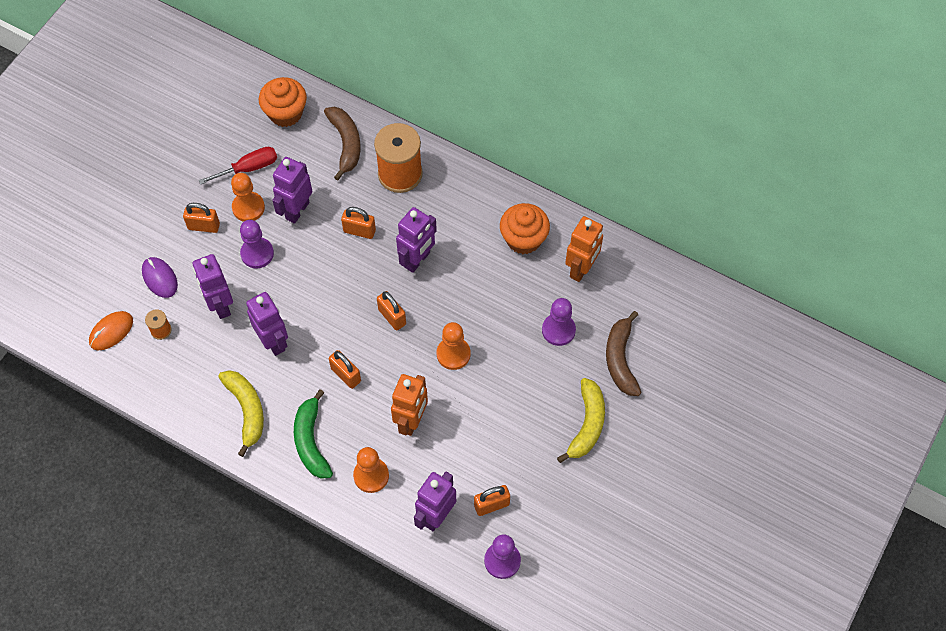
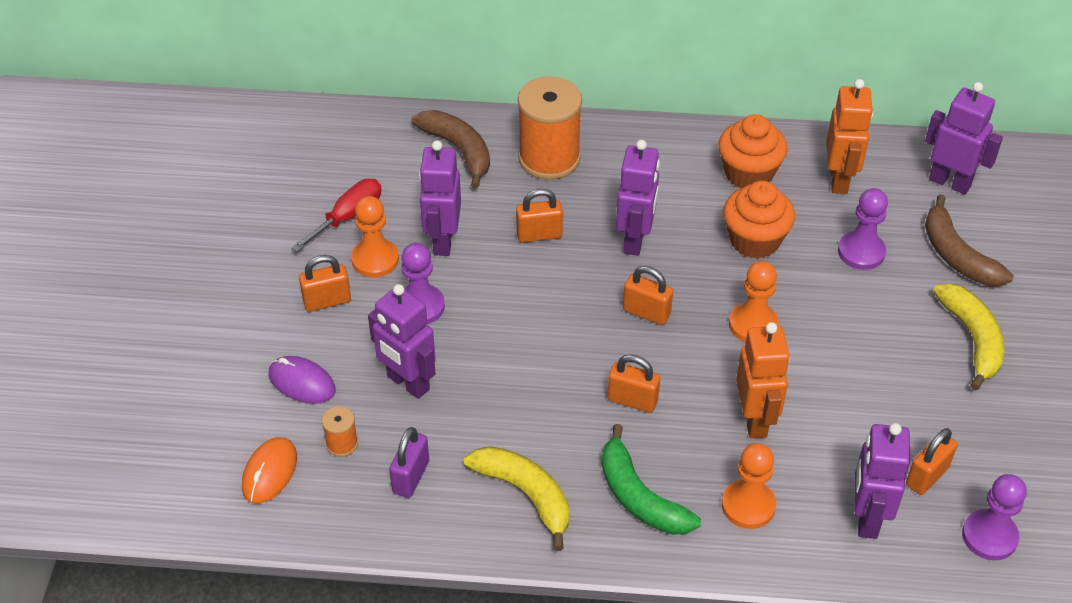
camera: 25 degrees left, 15 degrees down
(188, 370) = (411, 477): none -> purple padlock
(273, 341) = (509, 398): purple robot -> purple robot (950, 182)
(285, 113) = (359, 143): orange cupcake -> orange cupcake (754, 240)

